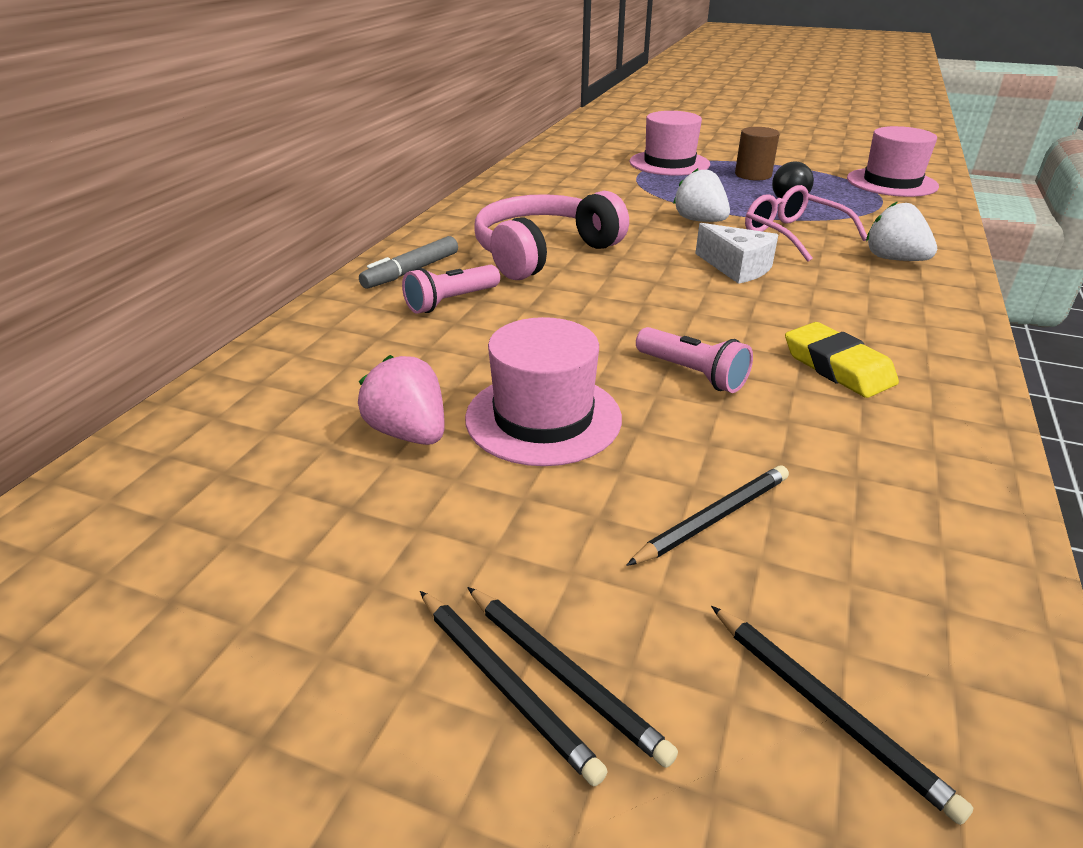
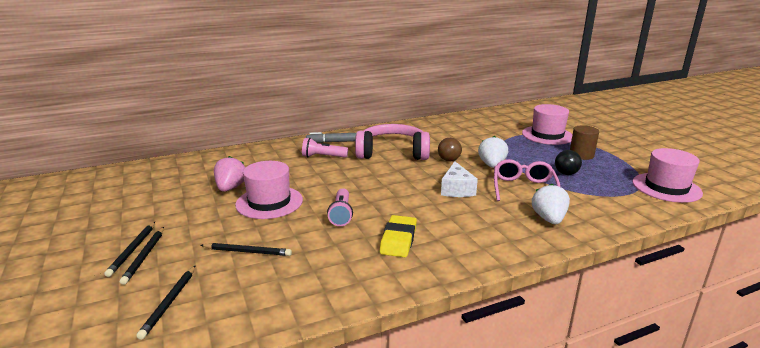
camera: 45 degrees right, 10 degrees down
(638, 234) = (449, 160): none -> brown ball

